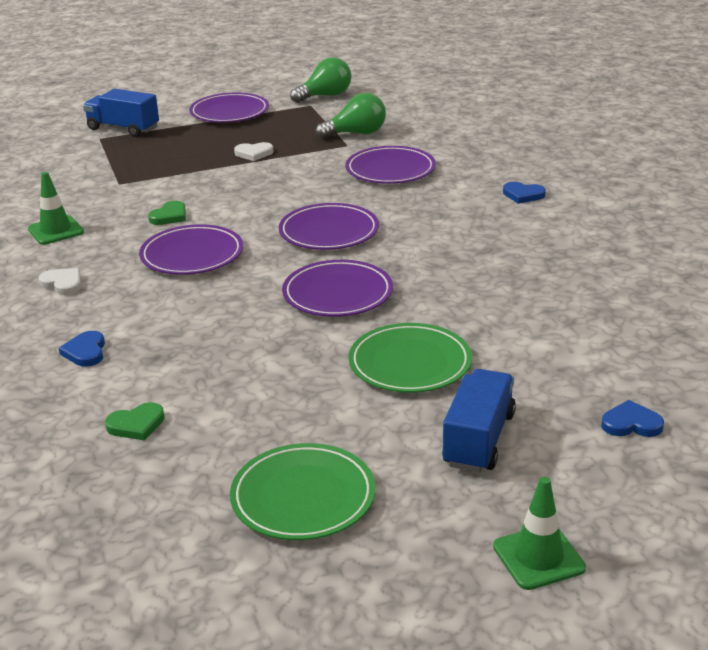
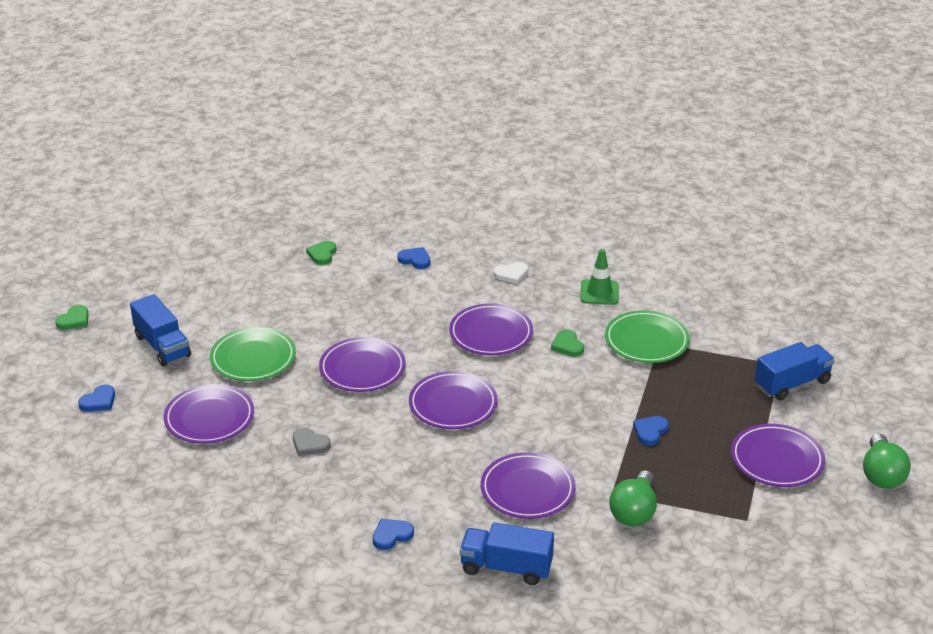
camera: 125 degrees right, 5 degrees up
(254, 153) = (650, 431): white heart -> blue heart
(303, 497) = (201, 278): green plate -> green plate (646, 341)
(325, 96) = (765, 543): green light bulb -> green light bulb (881, 474)
(481, 151) = (506, 567): none -> blue truck
(484, 270) = (309, 444): none -> grey heart
(537, 338) = (209, 418): none -> purple plate
(538, 557) = (74, 320): green traffic cone -> green heart

